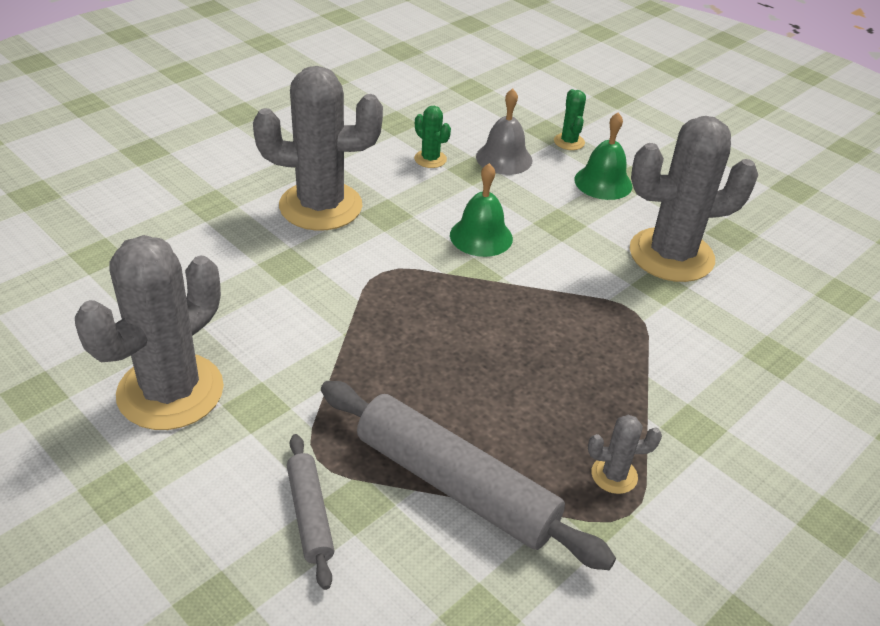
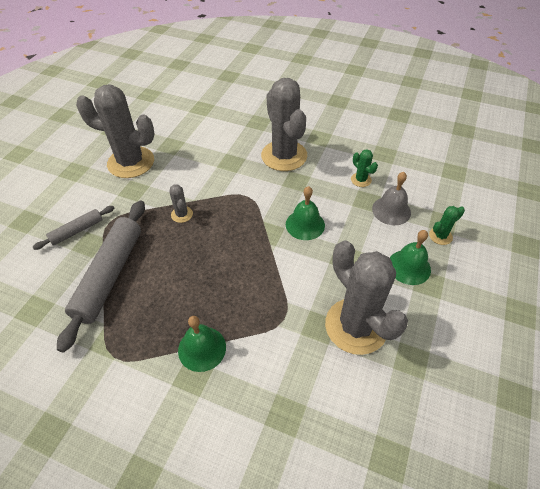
camera: 70 degrees right, 10 degrees up
(430, 159) = (361, 180): green cactus -> green cactus turned 60 degrees counterclockwise
(614, 475) = (139, 342): grey cactus -> grey cactus (182, 214)
(652, 405) = (202, 348): none -> green bell

